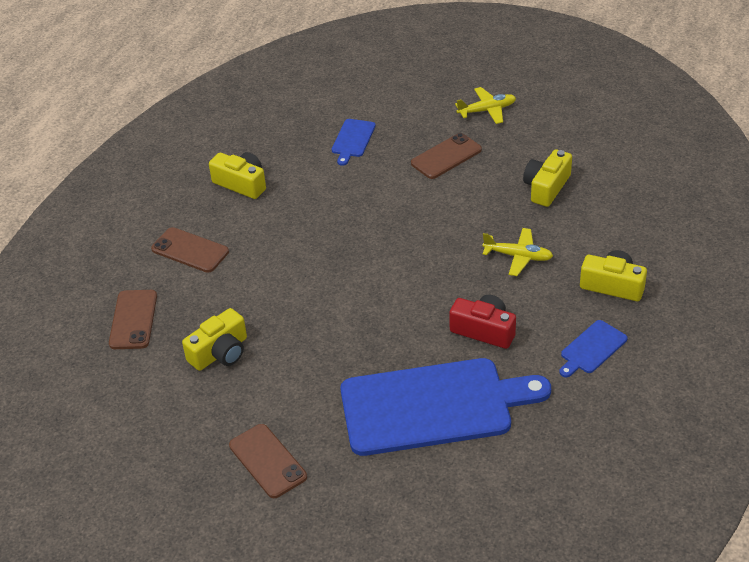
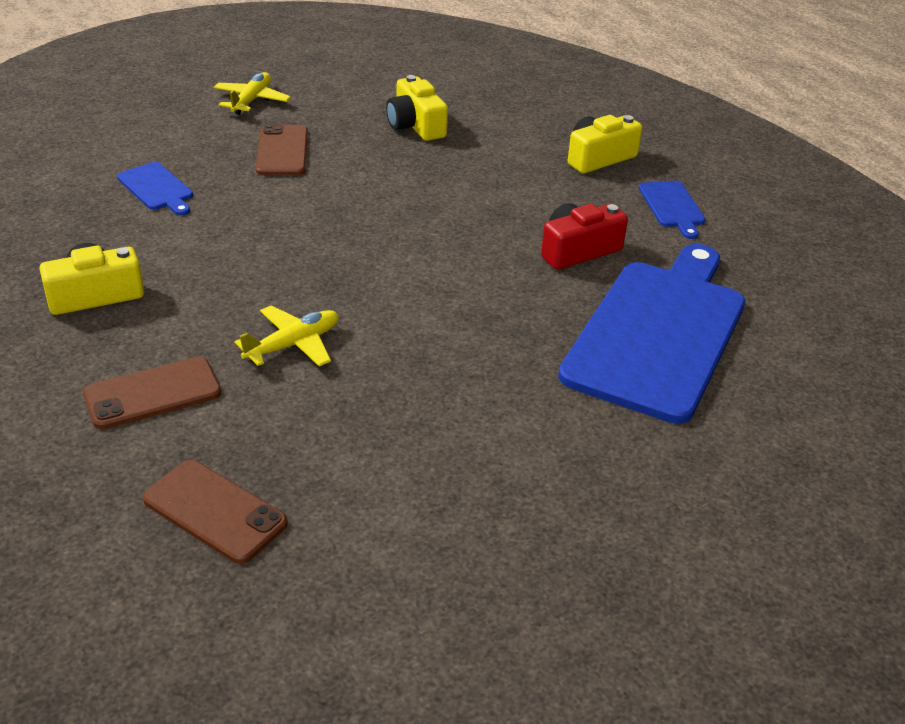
camera: 60 degrees left, 5 degrees down
(220, 352) = (385, 455): yellow camera -> none
(267, 461) = (630, 502): brown phone -> none
(518, 256) = (493, 183): yellow plane -> yellow plane (293, 345)

